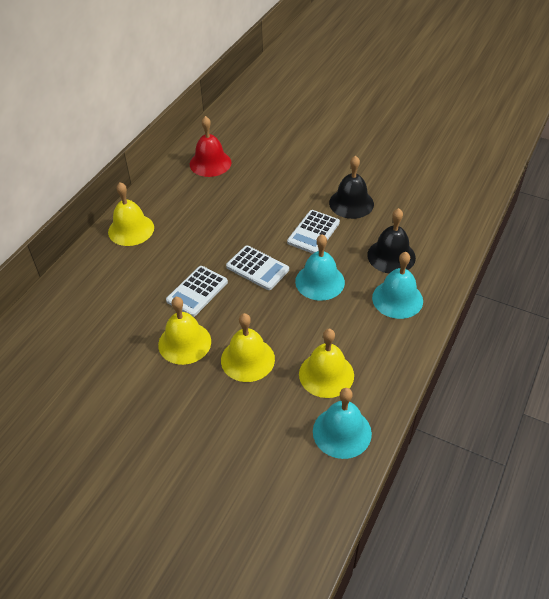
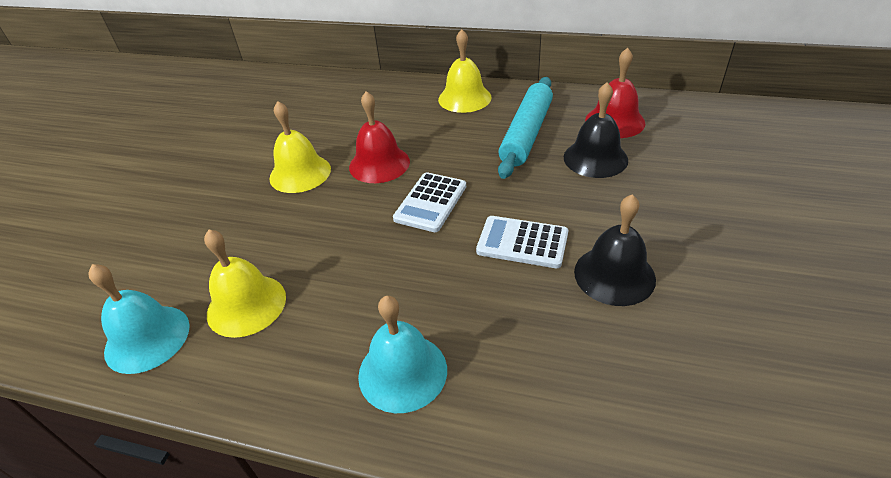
camera: 80 degrees right, 5 degrees down
(197, 291) = (379, 164): white calculator -> red bell
(201, 207) = (526, 134): none -> turquoise rolling pin
(247, 359) = (275, 226): yellow bell -> none
(320, 281) = (420, 268): turquoise bell -> none
(391, 256) = (504, 349): black bell -> black bell (595, 158)

